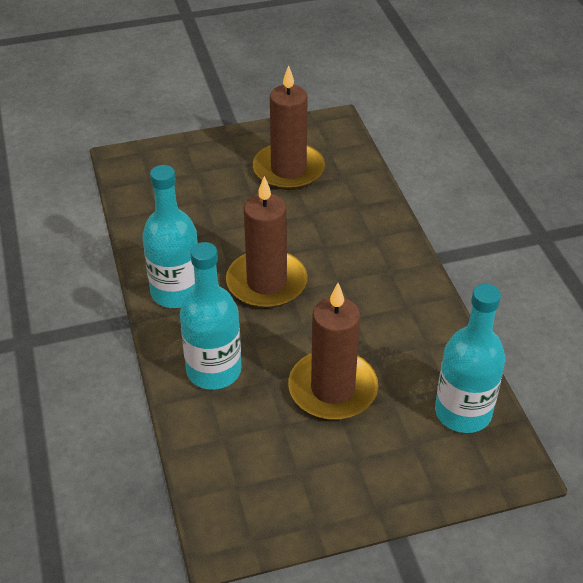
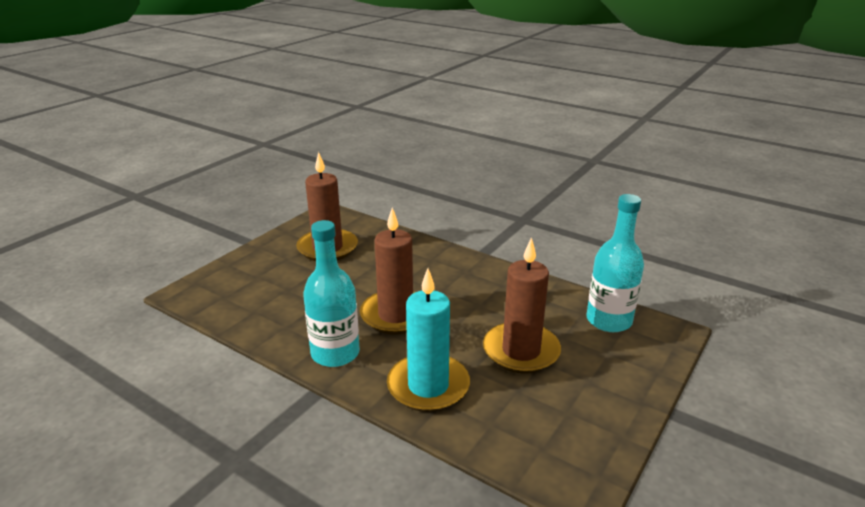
camera: 40 degrees left, 15 degrees down
(214, 370) = (428, 386): turquoise bottle -> turquoise candle

